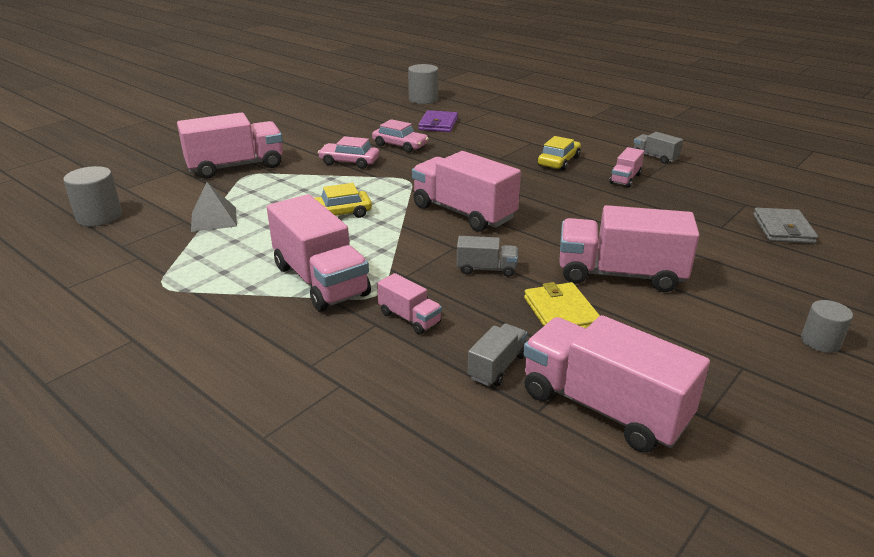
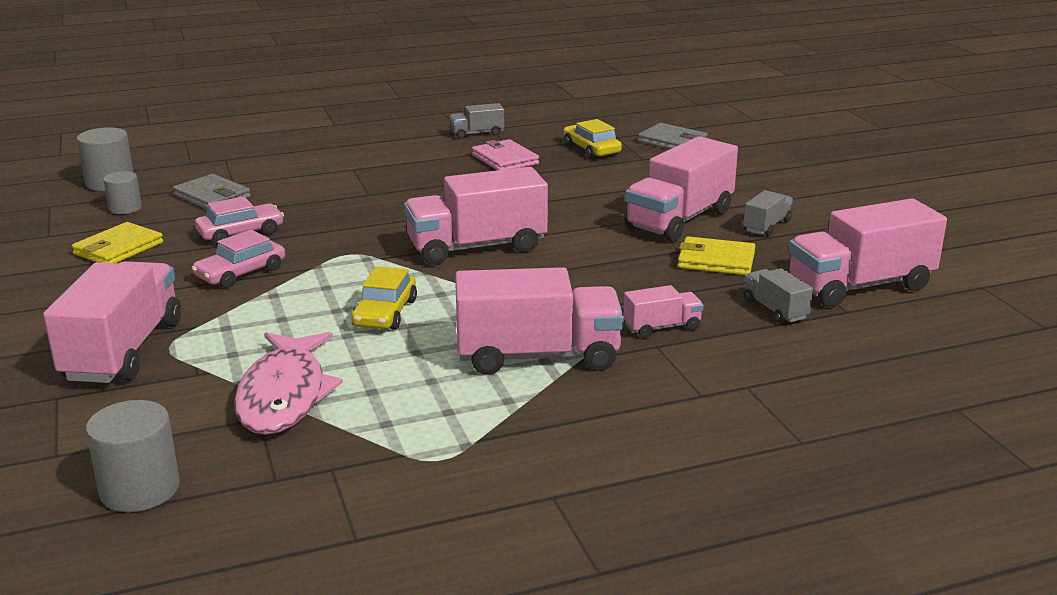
camera: 60 degrees left, 5 degrees down
(214, 219) = (284, 395): grey pyramid -> pink fish
(347, 127) = (118, 248): none -> yellow wallet
(438, 124) = (212, 196): purple wallet -> grey wallet
(486, 269) = (608, 269): grey truck -> grey truck (766, 226)
(559, 161) = (422, 172): yellow car -> yellow car (591, 149)
(625, 179) = (505, 159): pink truck -> pink wallet
(820, 342) = (836, 191): grey cylinder -> grey cylinder (125, 208)

